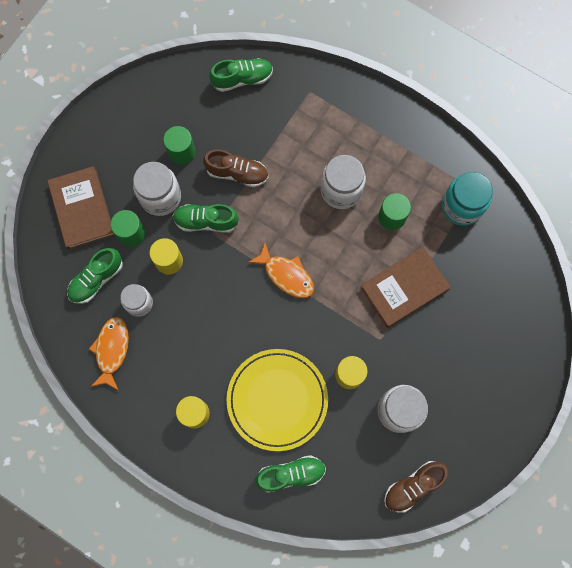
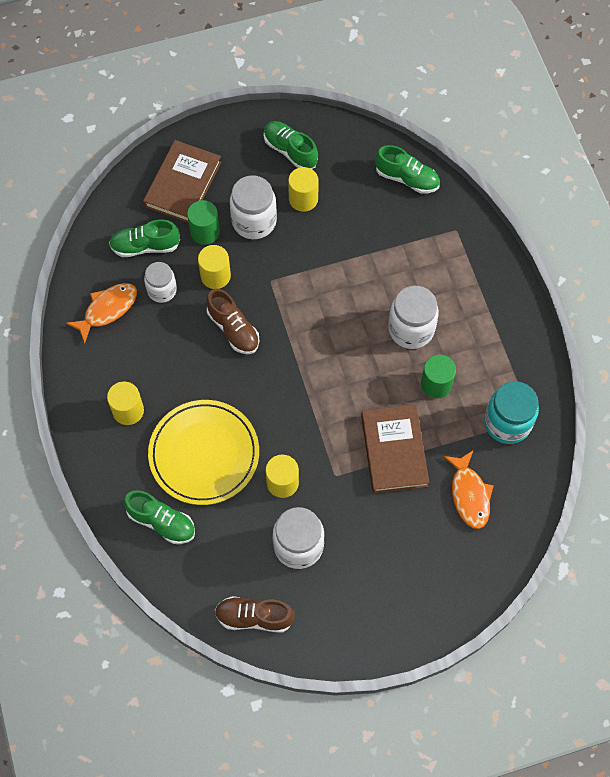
camera: 40 degrees right, 10 degrees down
(181, 152) = (303, 199): green cylinder -> yellow cylinder
(206, 221) = (273, 268): green shoe -> green shoe (290, 151)
(237, 173) = (334, 249): brown shoe -> brown shoe (233, 329)
(286, 275) = (302, 361): orange fish -> orange fish (469, 494)
(404, 288) = (394, 450): brown book -> brown book turned 75 degrees clockwise

